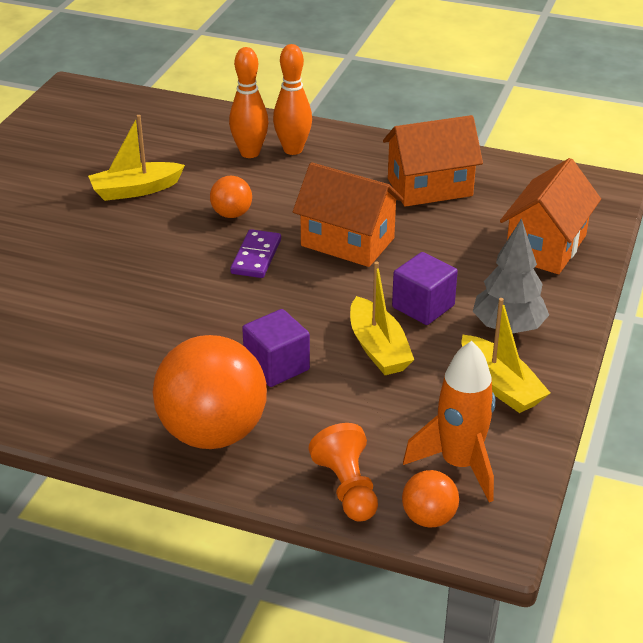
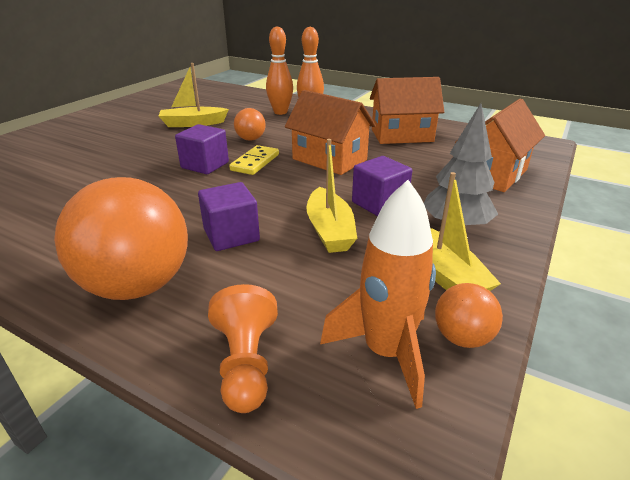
camera: 10 degrees right, 5 degrees down
(195, 268) = (205, 165): none -> purple cube
(256, 257) = (255, 162): purple domino -> yellow domino
(429, 518) = (332, 420): orange ball -> orange ball (462, 337)

